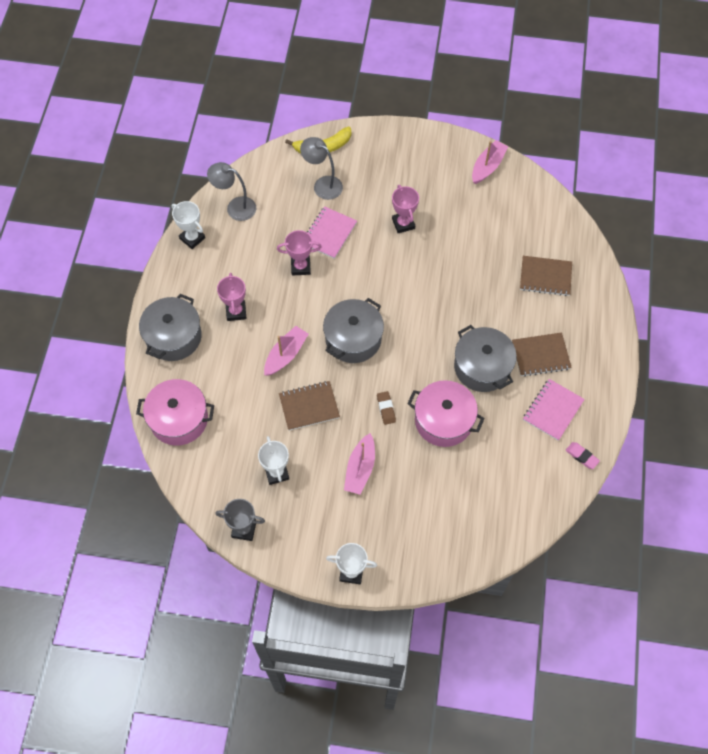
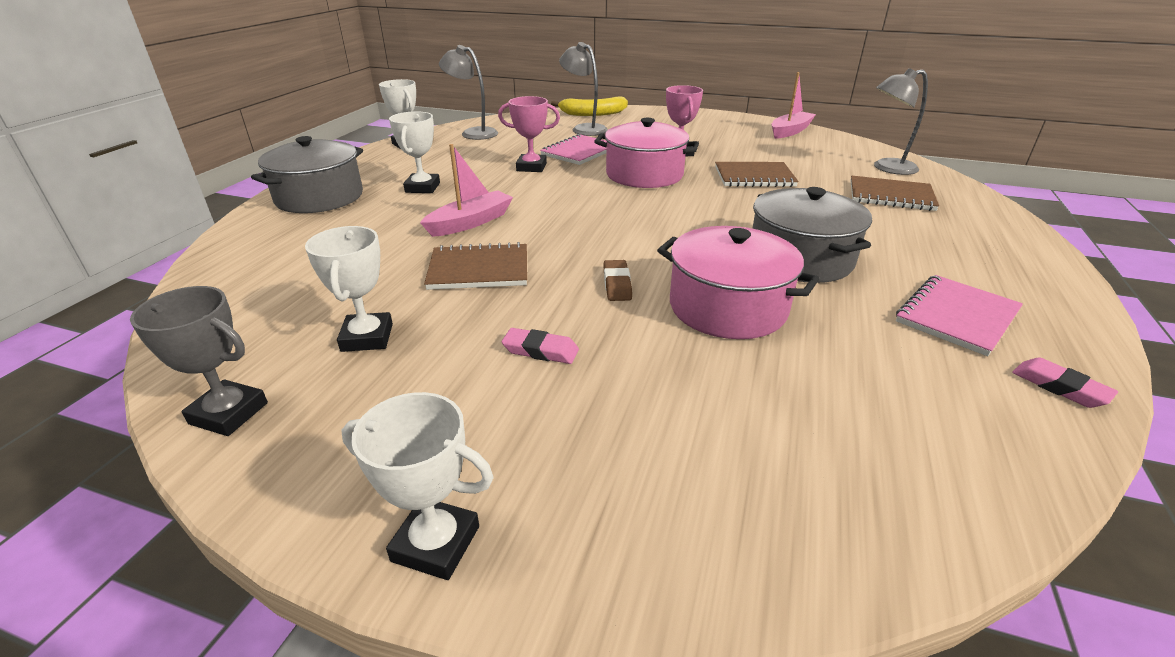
camera: 10 degrees right, 30 degrees down
(179, 419) = (251, 262): pink pot -> pink pot (644, 175)
(236, 312) = (422, 187): pink trophy -> white trophy
(353, 339) = (583, 218): grey pot -> none
(360, 469) = (540, 350): pink boat -> pink eraser
(540, 355) = (907, 256): brown notebook -> brown notebook (754, 177)
(551, 230) = (887, 168): none -> grey lamp

